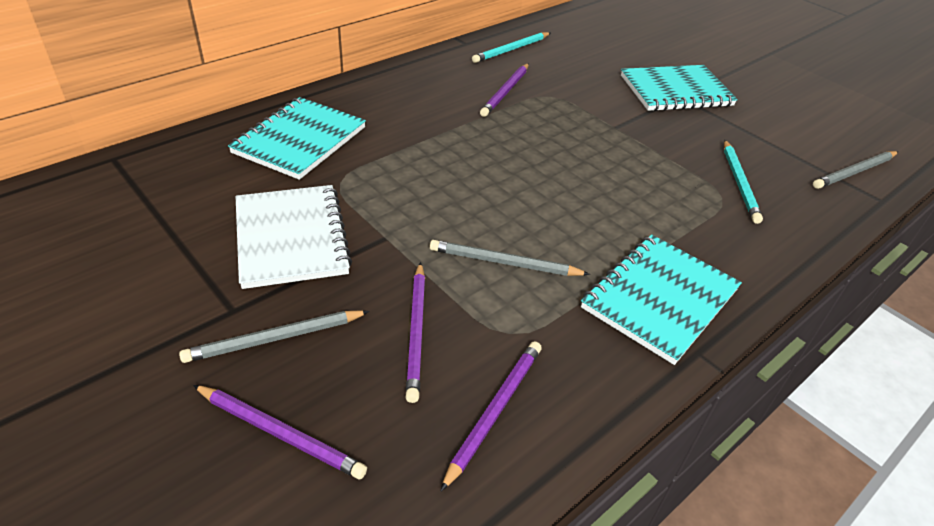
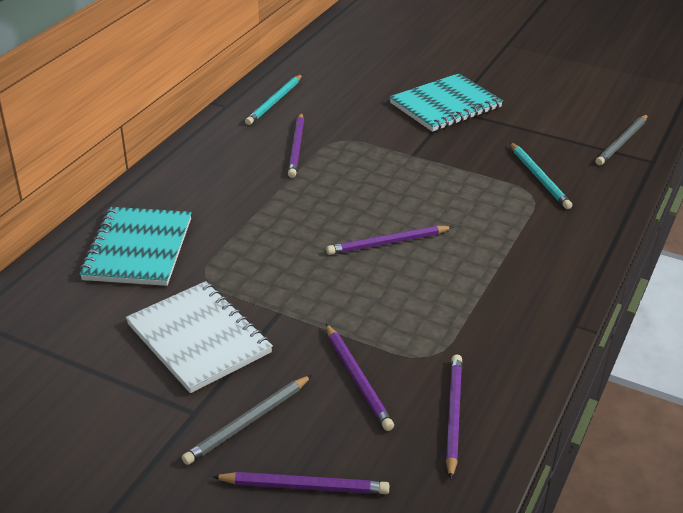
camera: 20 degrees left, 5 degrees down
(504, 263) = (392, 303): grey pencil -> none
(538, 202) = (388, 243): none -> purple pencil
(660, 299) = (526, 293): turquoise notebook -> none

